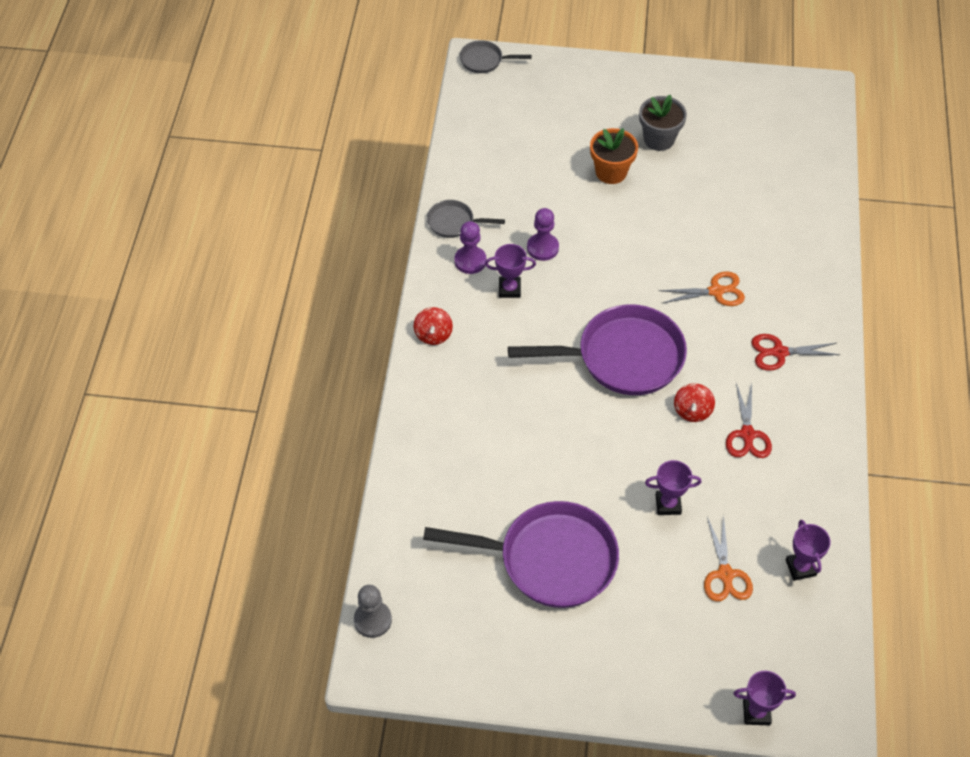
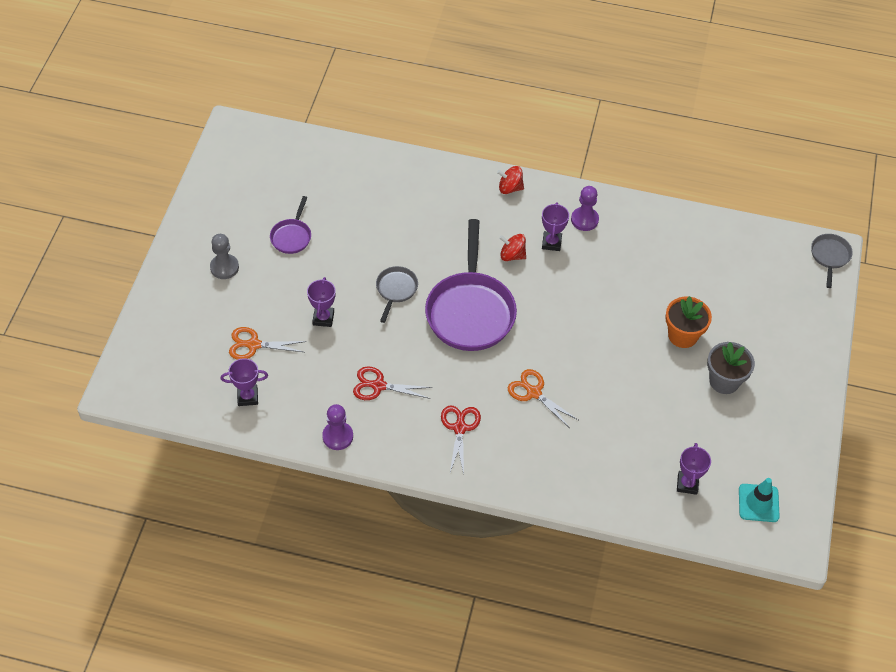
camera: 95 degrees right, 0 degrees up
(372, 620) = (268, 132): grey pawn -> grey pawn (224, 267)
(454, 222) = (628, 213): grey pan -> grey pan (396, 290)
(542, 248) = (595, 271): purple pawn -> purple pawn (337, 436)
(550, 559) = (292, 236): purple pan -> purple pan, size x0.47
(692, 411) = (408, 351): red spinning top -> red spinning top (512, 255)
(716, 291) = (534, 392): orange scissors -> orange scissors turned 135 degrees clockwise
(756, 712) = (138, 342): purple trophy -> purple trophy (687, 484)
(789, 114) = (758, 503): none -> turquoise traffic cone

